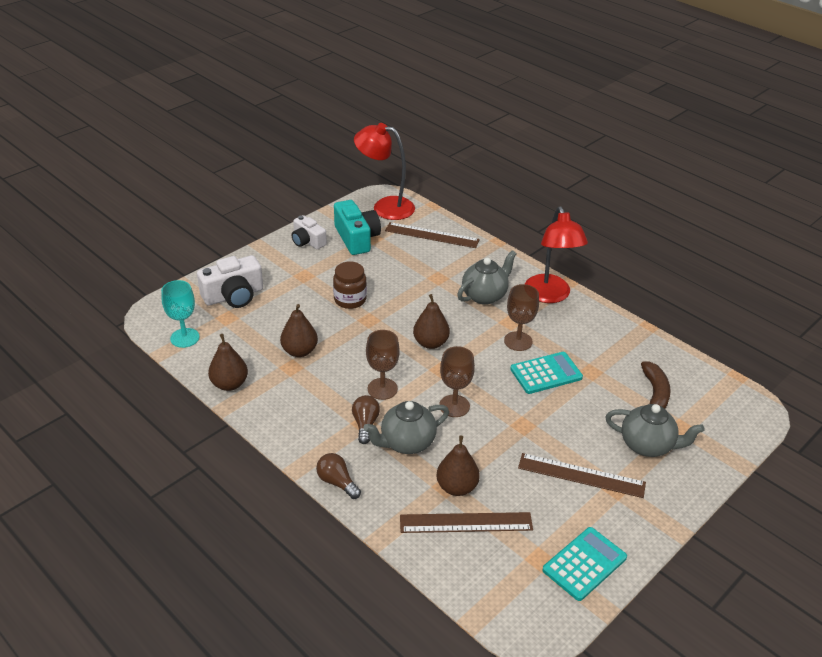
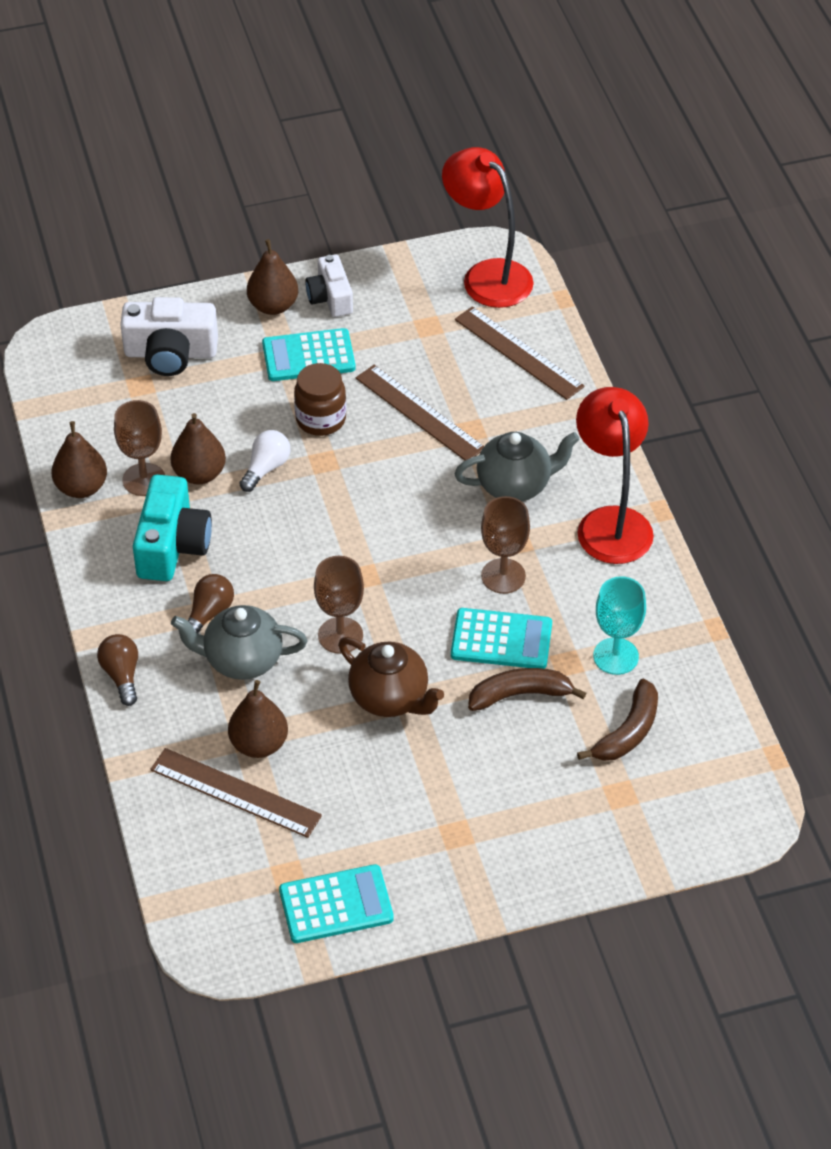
camera: 30 degrees right, 10 degrees up
(185, 338) = (68, 396): turquoise goblet -> turquoise goblet (615, 656)
(317, 272) = (308, 356): none -> turquoise calculator
(338, 334) = (266, 468): none -> white light bulb
(356, 238) = (404, 318): turquoise camera -> turquoise camera (172, 545)
(382, 389) = (266, 572): brown goblet -> brown goblet (144, 479)
(430, 343) = (380, 530): brown pear -> brown pear (273, 306)
(512, 428) = (390, 698): none -> brown teapot
(550, 296) = (611, 522): red lamp -> red lamp turned 150 degrees clockwise
(581, 397) = (520, 694): none -> brown banana
(581, 475) = (427, 798): brown ruler -> brown ruler (419, 413)
(647, 445) = (550, 797): grey teapot -> none

